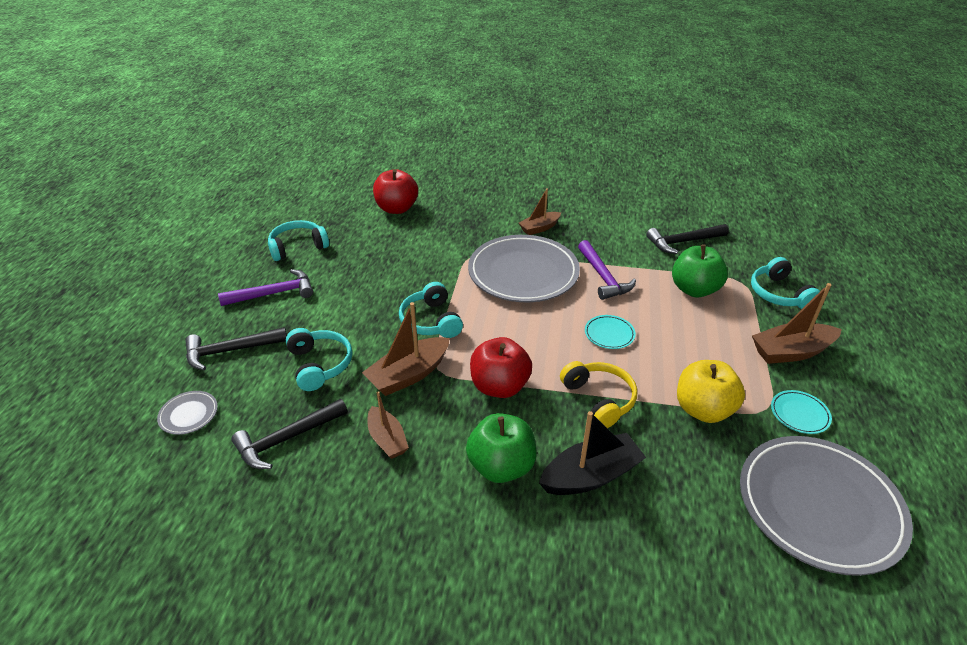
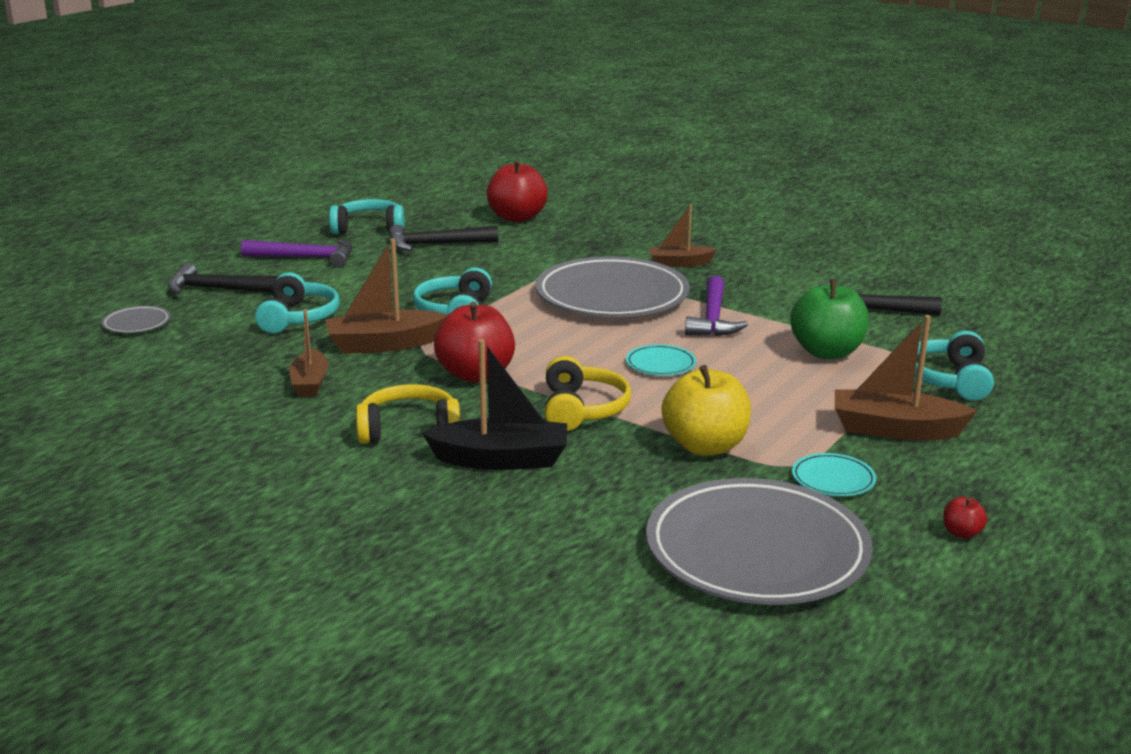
camera: 25 degrees right, 15 degrees down
(287, 439) = (212, 360): black hammer -> black hammer (436, 244)
(501, 466) = (409, 429): green apple -> yellow headphones
(906, 438) = (961, 533): none -> red apple

